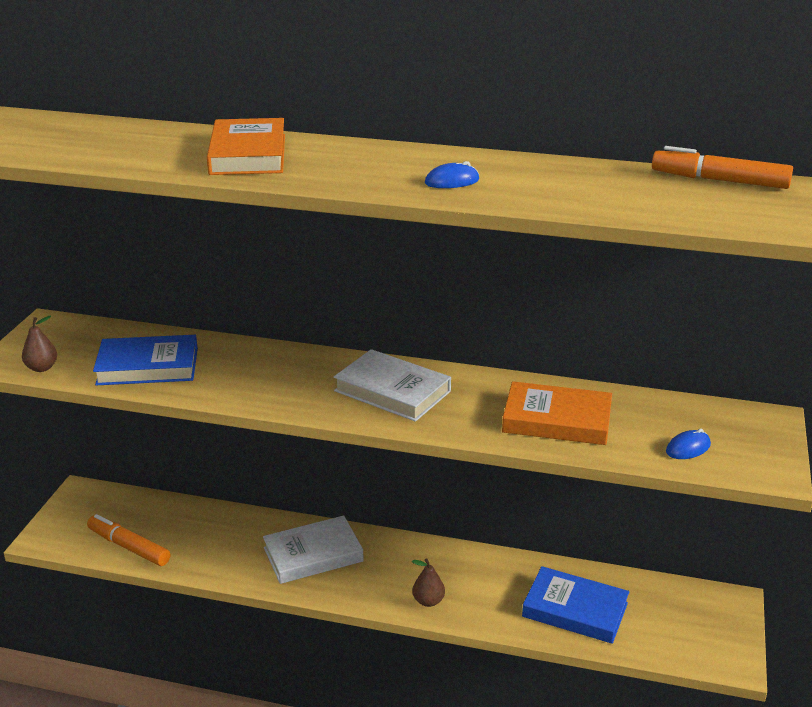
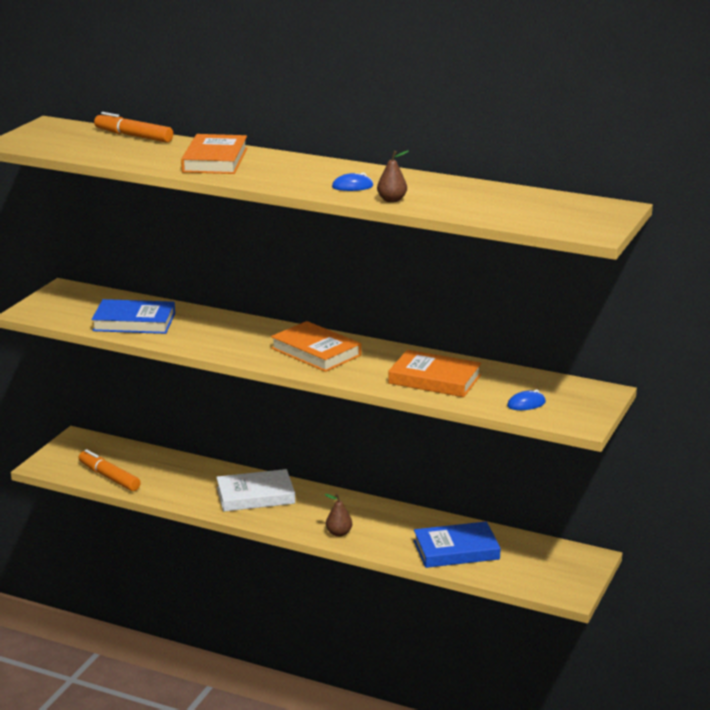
camera: 10 degrees right, 5 degrees down
(42, 368) = (54, 317): brown pear -> brown pear (392, 200)
(392, 391) = (316, 352): white book -> orange book
(575, 610) = (456, 550): blue book -> blue book turned 45 degrees counterclockwise
(719, 180) = (549, 198): orange marker -> orange marker (133, 136)

